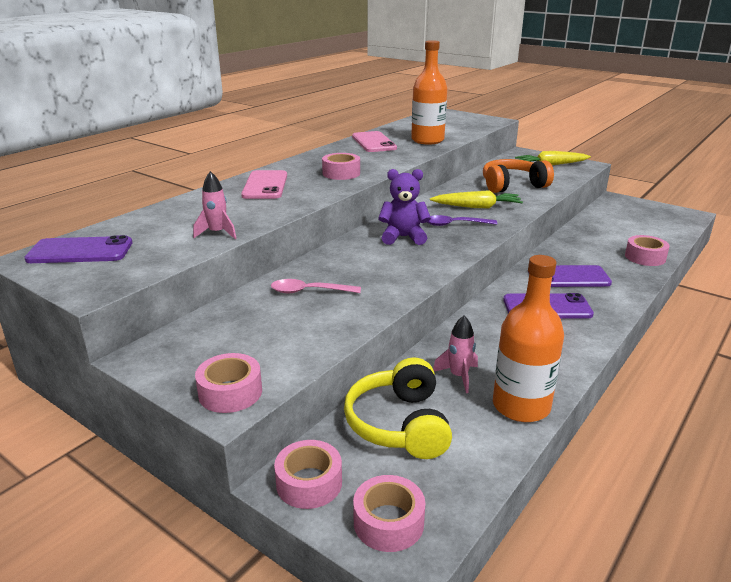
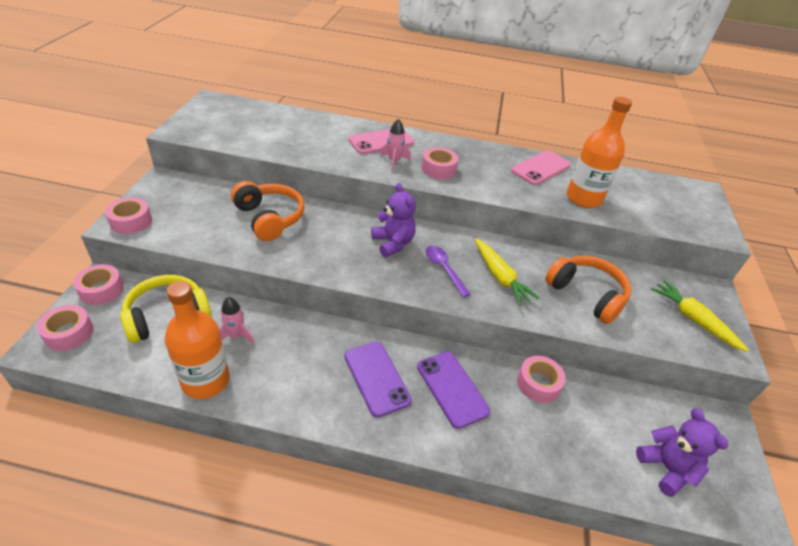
camera: 60 degrees right, 15 degrees up
(80, 251) = (227, 110): purple phone -> none
(217, 233) = (278, 147): pink rocket -> pink rocket (394, 162)
(309, 291) = (269, 218): pink spoon -> orange headphones
(645, 257) = (555, 460): pink tape -> pink tape (538, 384)
(654, 226) = (666, 468): none -> purple teddy bear

